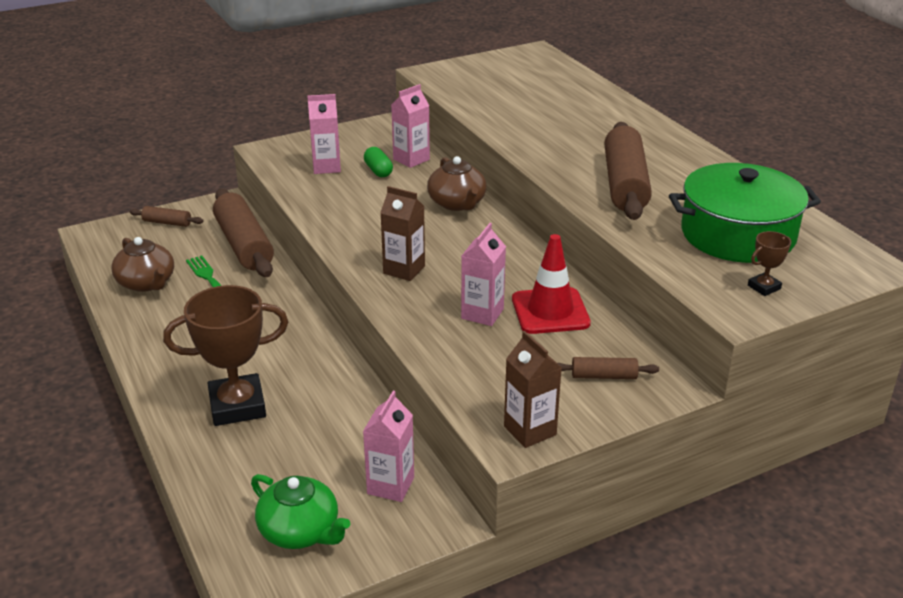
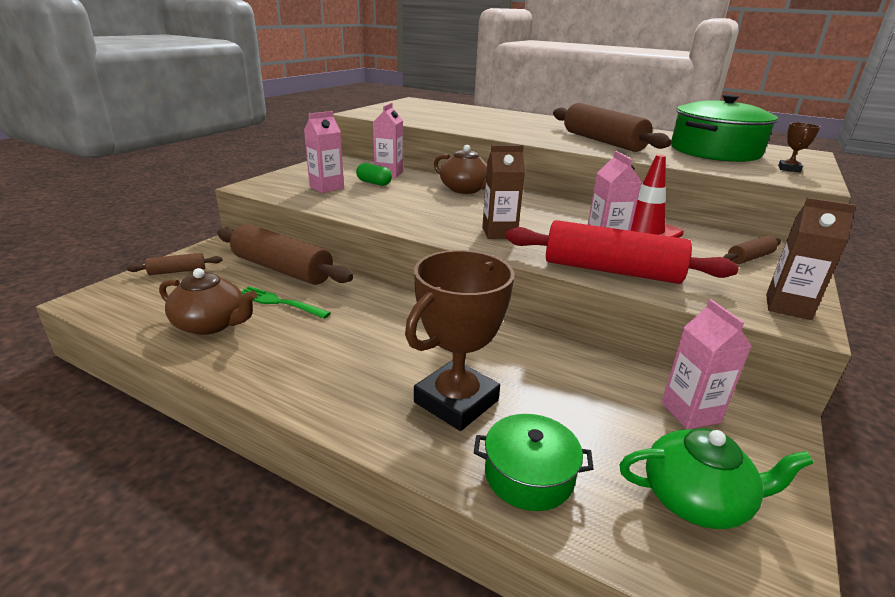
camera: 35 degrees left, 5 degrees down
(220, 470) = (529, 475): none -> green pot
(437, 342) = (611, 270): none -> red rolling pin

